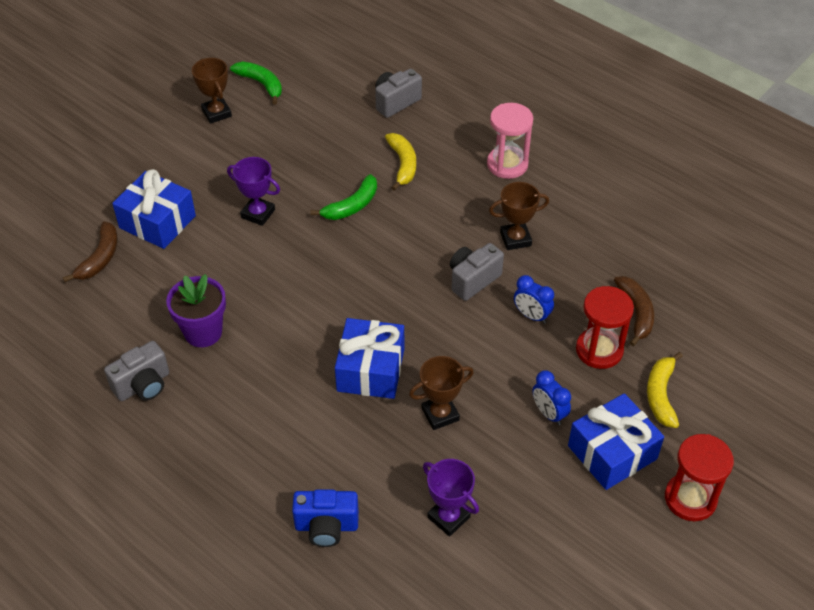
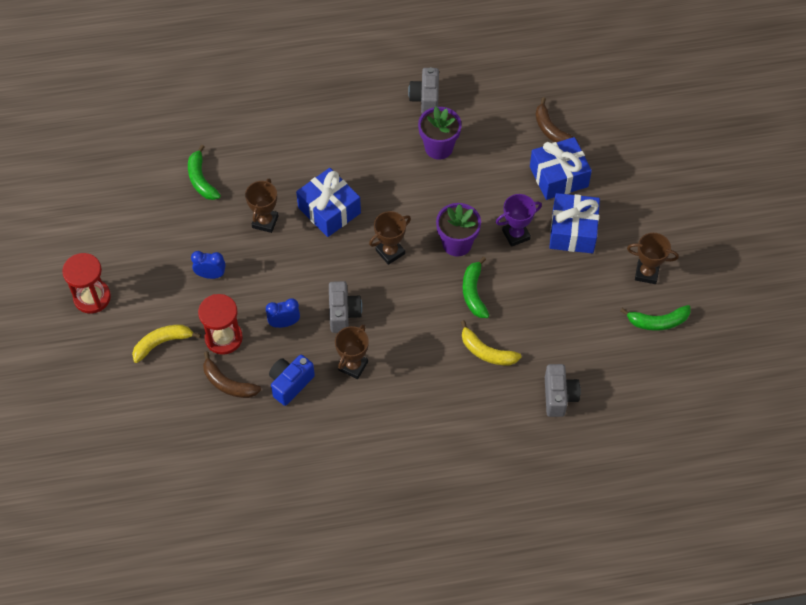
camera: 130 degrees right, 10 degrees up
(310, 248) = (457, 244): none -> purple flower pot
(326, 526) = (252, 124): blue camera -> blue camera (290, 384)
(370, 290) = (390, 252): none -> brown trophy
(448, 517) = (201, 179): purple trophy -> green banana
(507, 164) = (426, 419): pink hourglass -> none
(612, 452) = (156, 285): blue gift -> blue gift (573, 231)
(661, 394) = (162, 343): yellow banana -> yellow banana turned 75 degrees counterclockwise

